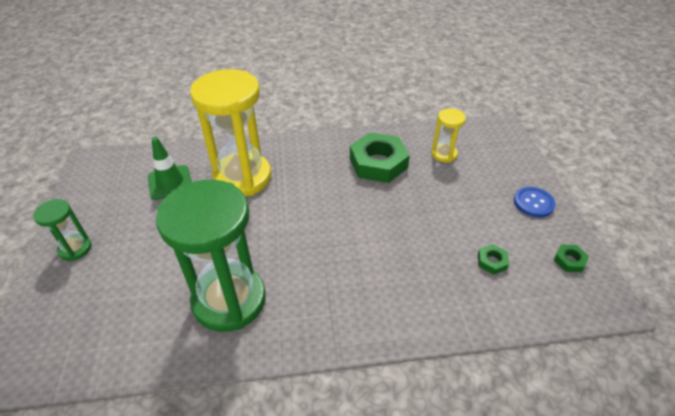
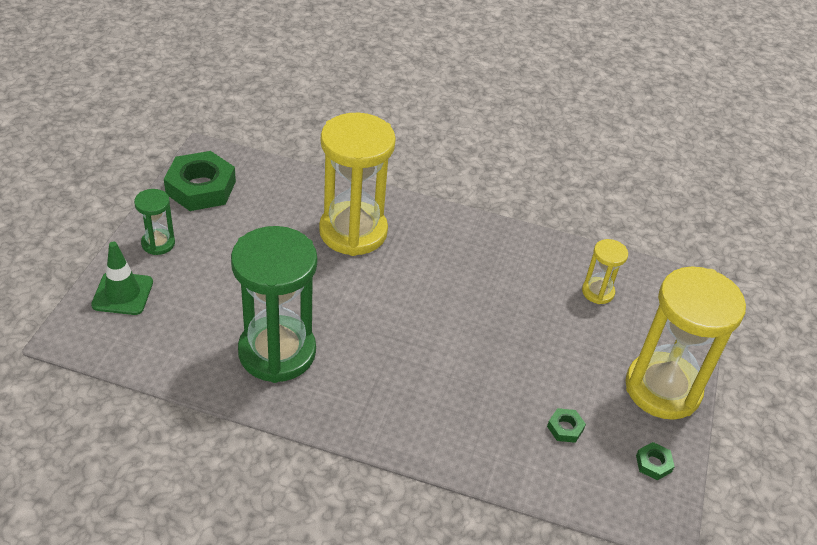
camera: 20 degrees right, 0 degrees up
(170, 182) = (276, 208): green traffic cone -> green traffic cone (122, 293)
(378, 163) = (512, 273): green nut -> green nut (201, 187)
(533, 203) = (662, 389): blue button -> yellow hourglass

